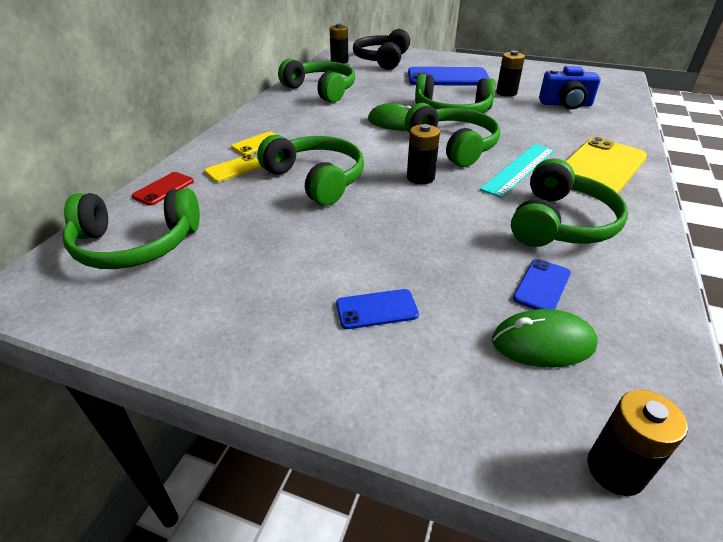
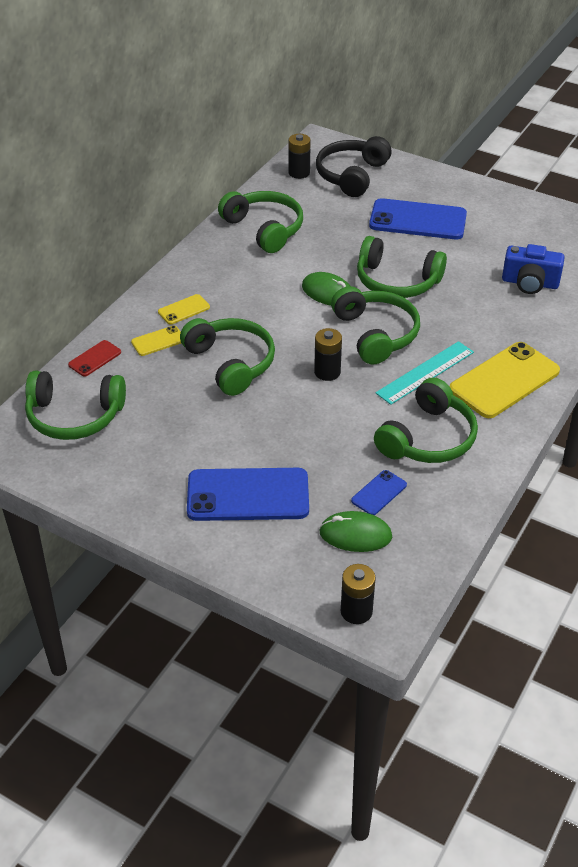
camera: 10 degrees right, 5 degrees up
(376, 309) = (248, 495): blue phone -> blue phone, size x2.11
(506, 93) = (473, 256): black battery -> none

